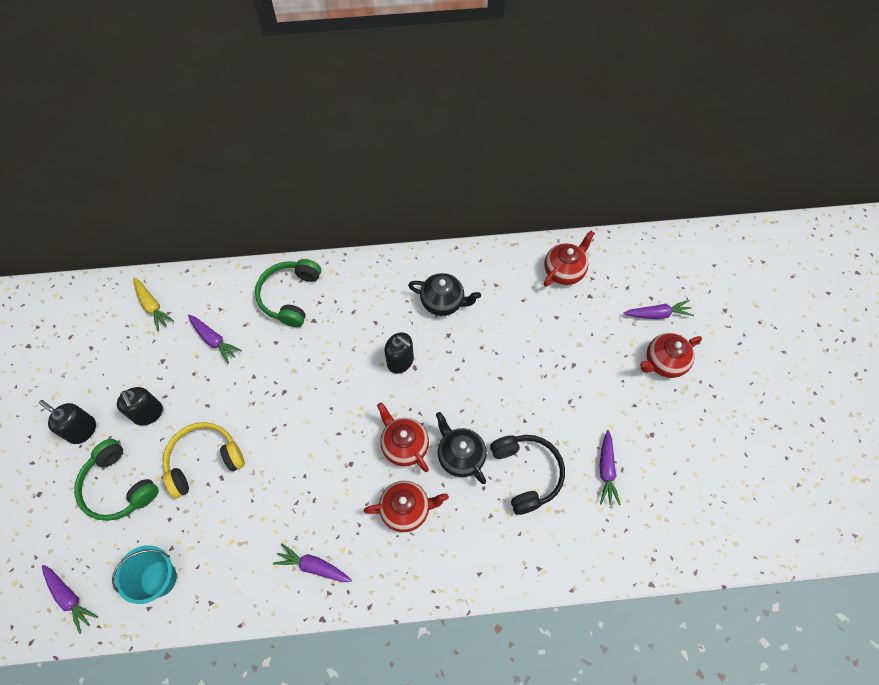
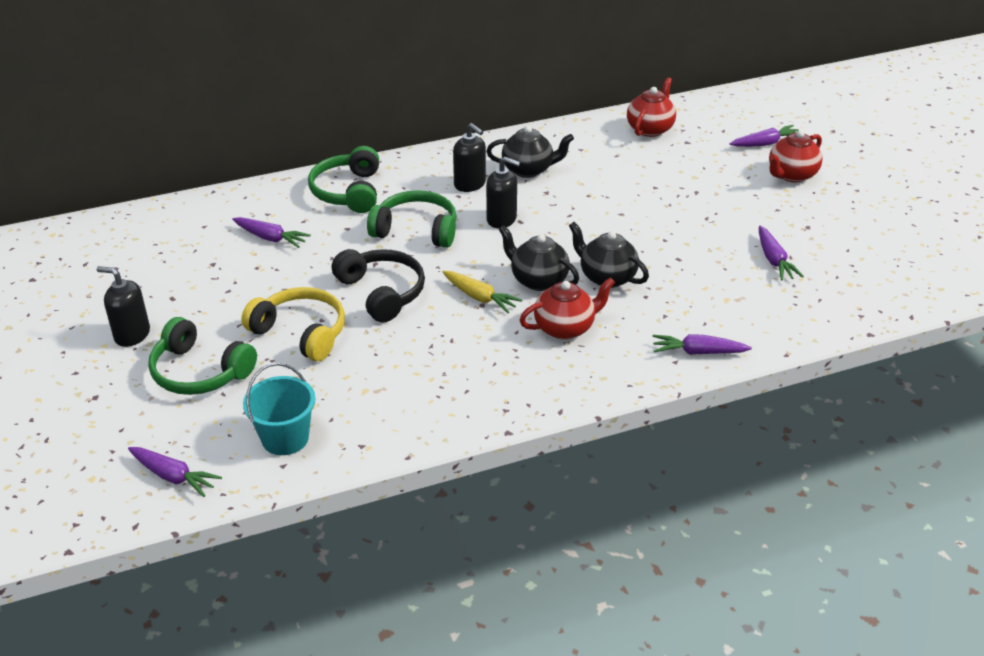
camera: 15 degrees left, 25 degrees down
(148, 413) = (212, 307): black soap dispenser -> black soap dispenser (470, 184)
(152, 306) = (181, 224): yellow carrot -> yellow carrot (480, 297)
(204, 461) = (301, 333): yellow headphones -> yellow headphones turned 75 degrees clockwise
(313, 566) = (476, 392): purple carrot -> purple carrot (698, 352)
(328, 358) = (416, 230): none -> green headphones
(404, 445) = (538, 280): red teapot -> black teapot
(526, 473) = (688, 277): black headphones -> black headphones (382, 292)

